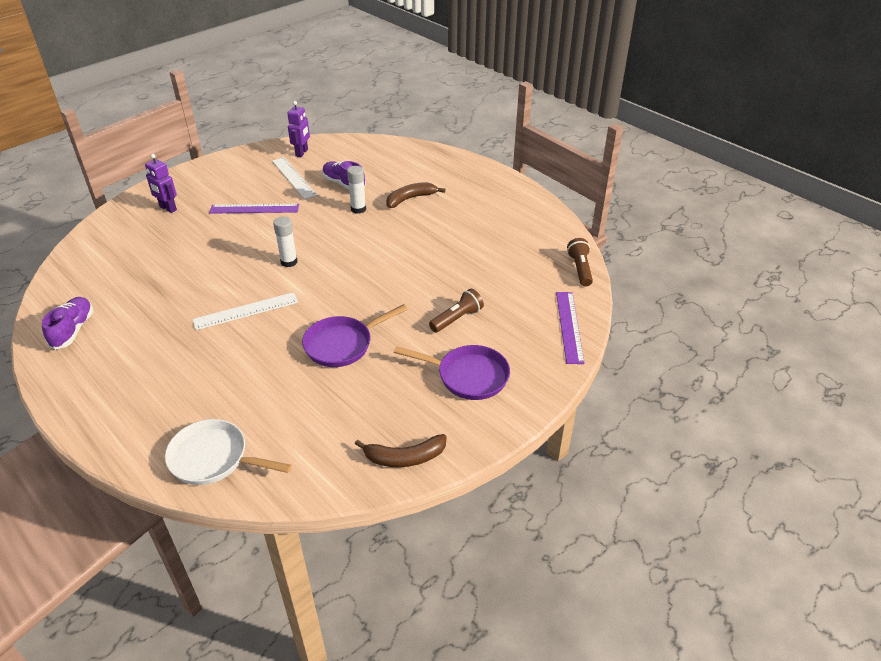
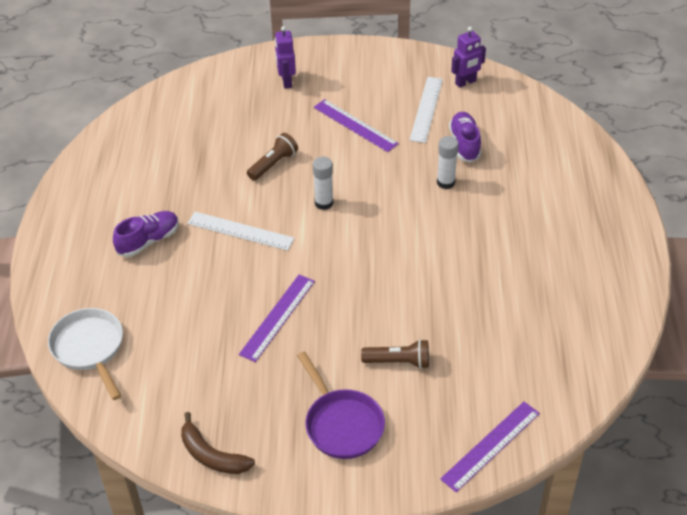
camera: 45 degrees right, 5 degrees up
(73, 330) = (109, 165): purple shoe -> purple shoe (148, 241)
(342, 344) = (278, 317): purple pan -> purple ruler
(410, 199) = (508, 201): brown banana -> none
(580, 269) = (582, 394): brown flashlight -> brown flashlight (273, 164)

